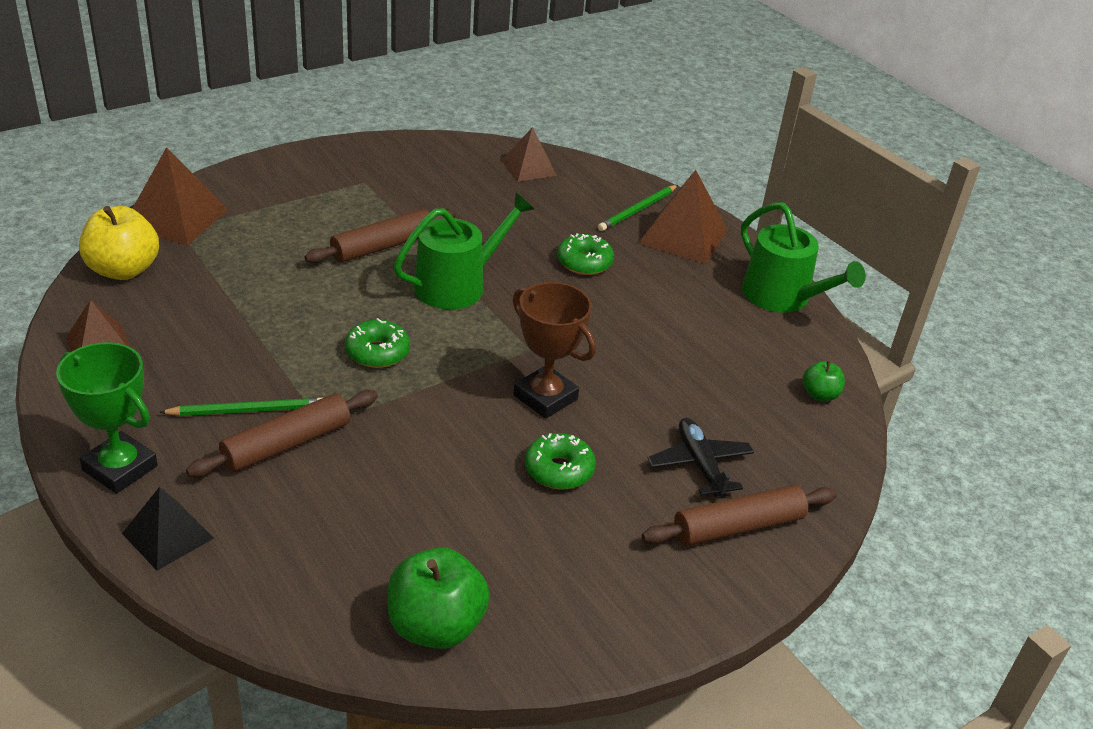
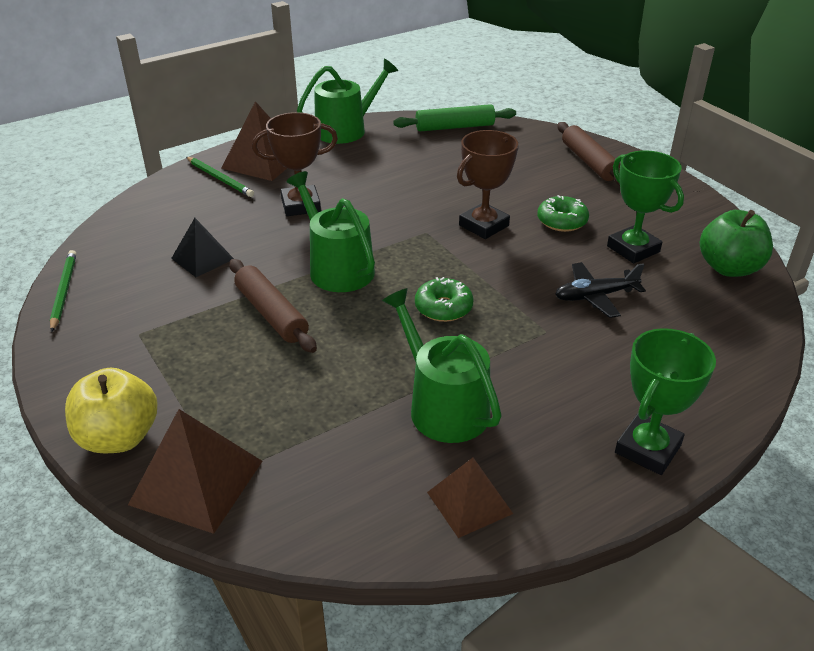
camera: 85 degrees left, 0 degrees up
(123, 270) = (316, 511): yellow apple -> yellow apple (119, 437)
(168, 535) = (713, 404): black pyramid -> black pyramid (202, 258)
(223, 341) = (443, 406): none -> green watering can
(247, 410) = (543, 377): green pencil -> green pencil (64, 291)
(286, 444) = (579, 349): brown rolling pin -> none
(488, 530) = (633, 249): none -> green trophy
(529, 168) = (133, 231): brown pyramid -> none
(584, 262) = (301, 205): green donut -> brown trophy
(700, 465) = (537, 170): black plane -> black plane (595, 296)
(819, 395) = (455, 127): green apple -> green rolling pin

